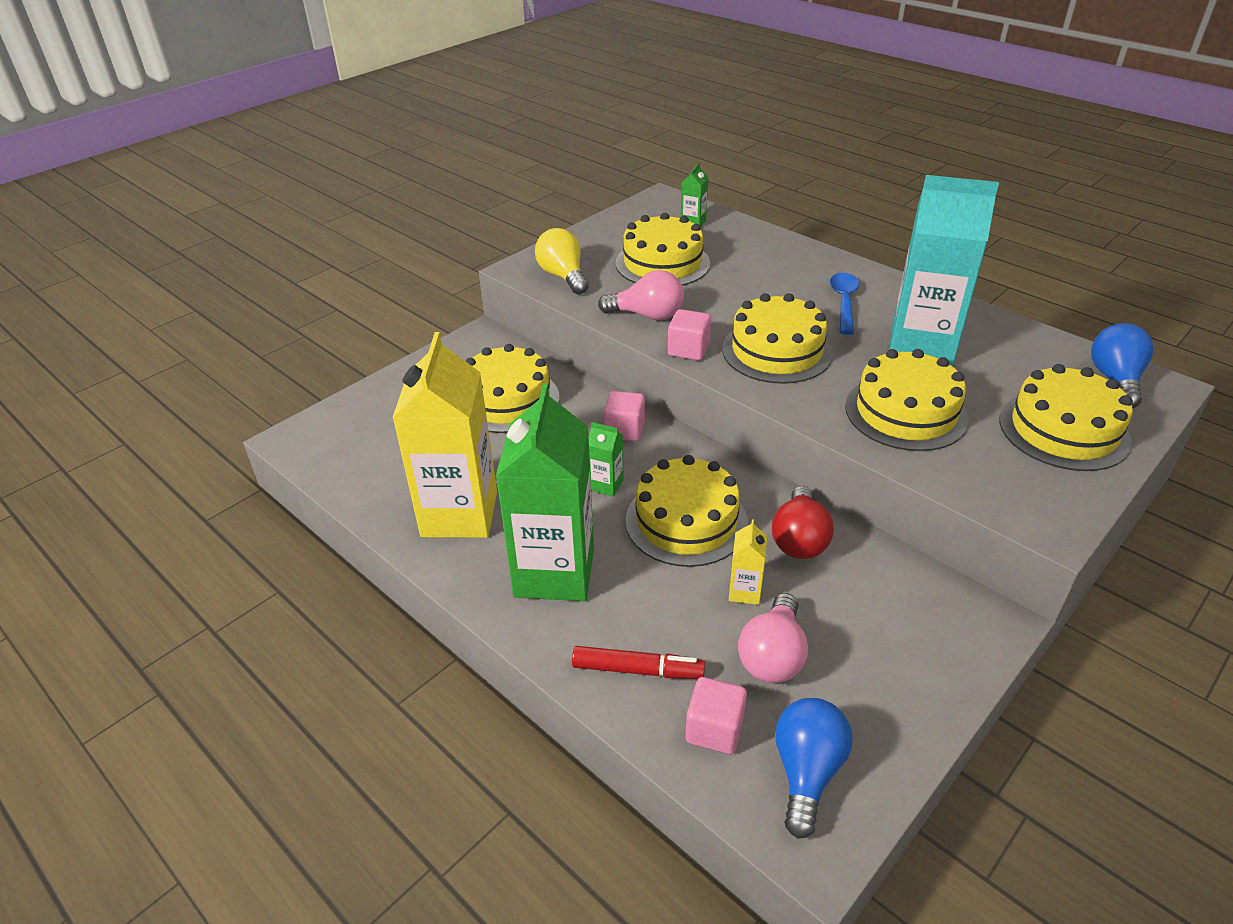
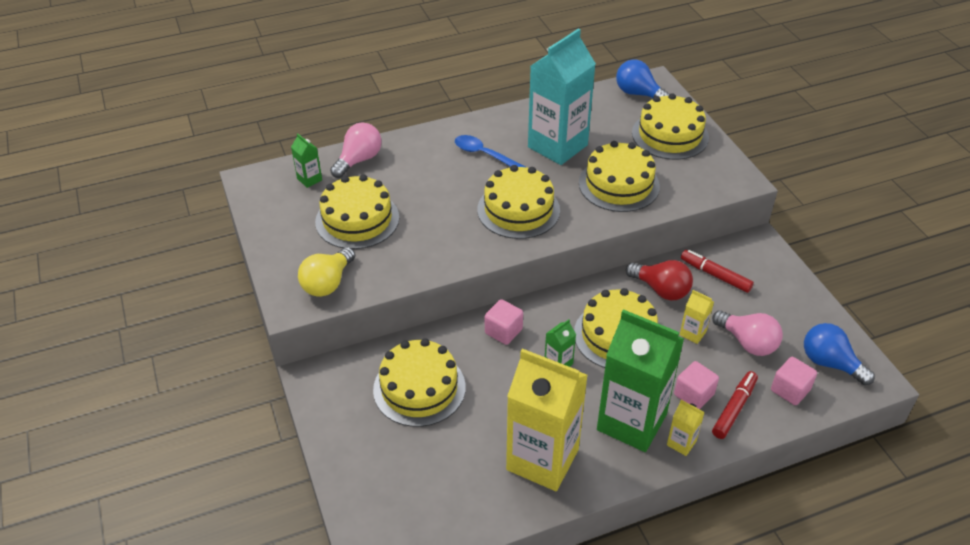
camera: 65 degrees left, 5 degrees up
(547, 628) = (681, 443): none -> yellow carton
(563, 276) = (328, 283): yellow light bulb -> yellow light bulb turned 60 degrees counterclockwise
(647, 315) = (425, 255): pink light bulb -> pink light bulb (359, 160)
(688, 350) = (486, 251): pink cube -> pink cube (693, 395)
(876, 587) = (715, 275): none -> red marker

